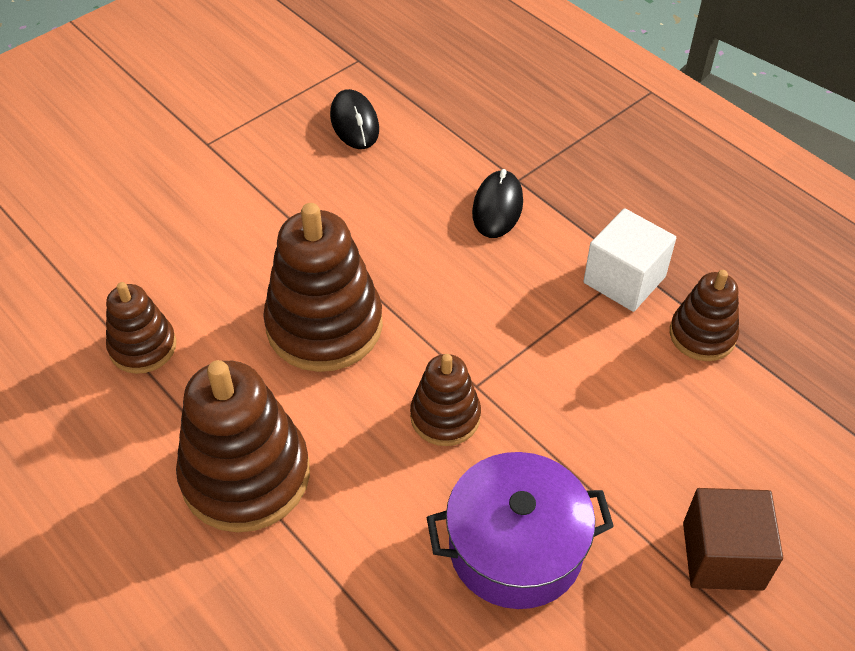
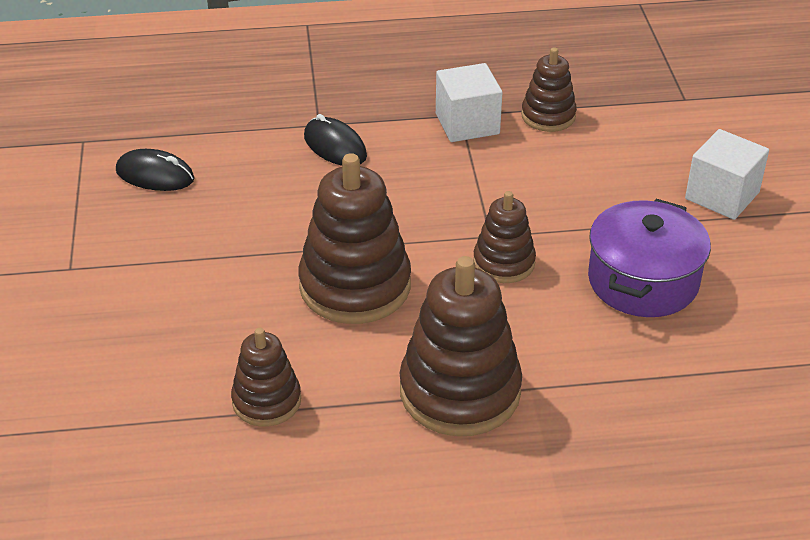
camera: 55 degrees left, 10 degrees down
(722, 556) = (722, 195): brown cube -> white cube

